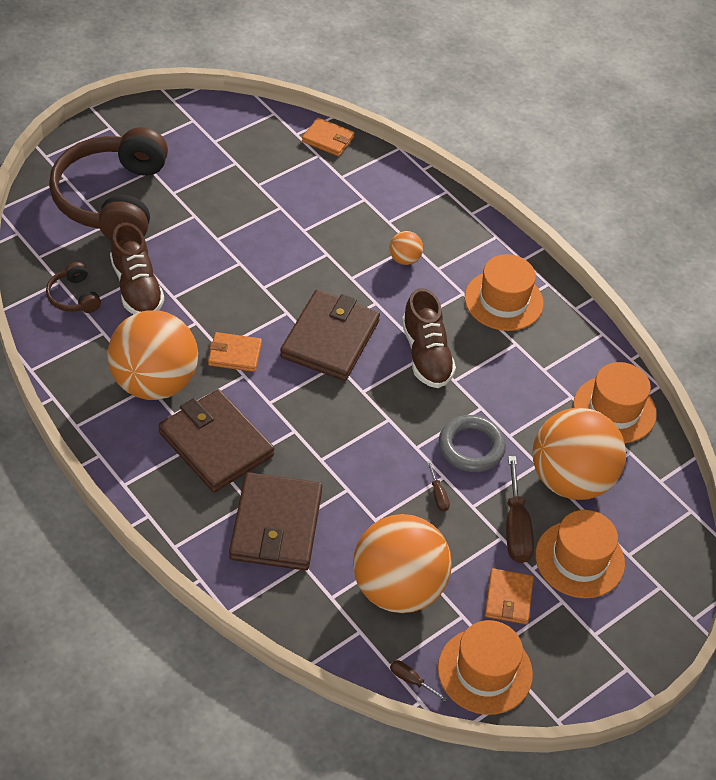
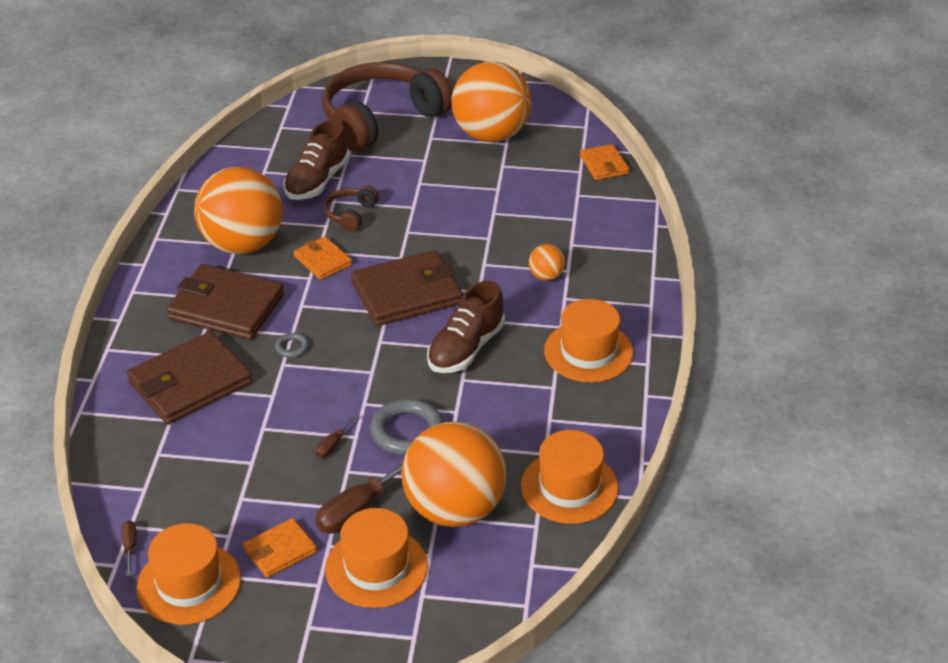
camera: 50 degrees right, 10 degrees down
(73, 297) = (267, 163): brown headphones -> brown headphones (350, 214)
(216, 444) = (226, 307): brown wallet -> brown wallet turned 75 degrees counterclockwise
(309, 441) = (292, 347): none -> grey ring
(398, 588) = (211, 483): orange ball -> orange ball (491, 135)

